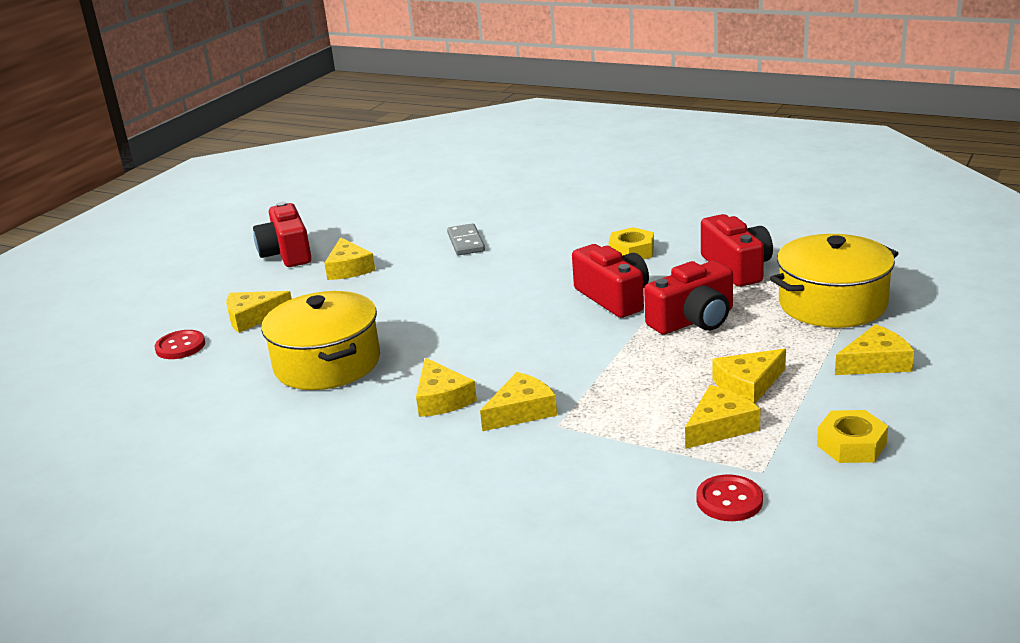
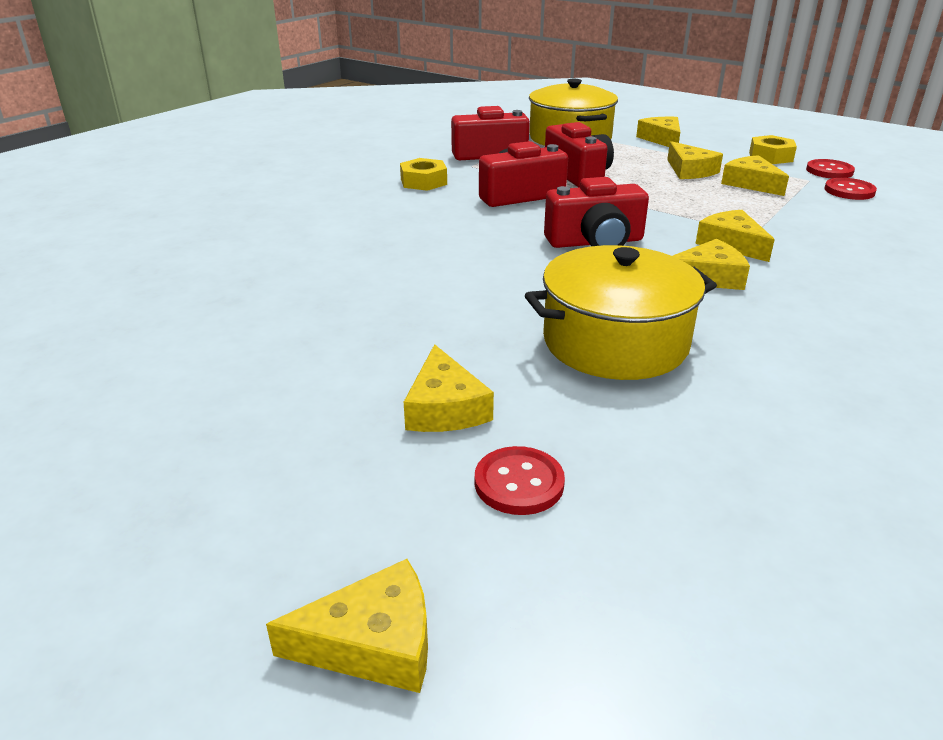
camera: 85 degrees left, 5 degrees up
(287, 253) = (212, 381): red camera -> red camera (595, 242)
(349, 268) = (327, 326): yellow cheese -> yellow cheese (373, 643)
(465, 242) = (319, 250): grey domino -> none
(812, 491) = (829, 171): none -> red button

